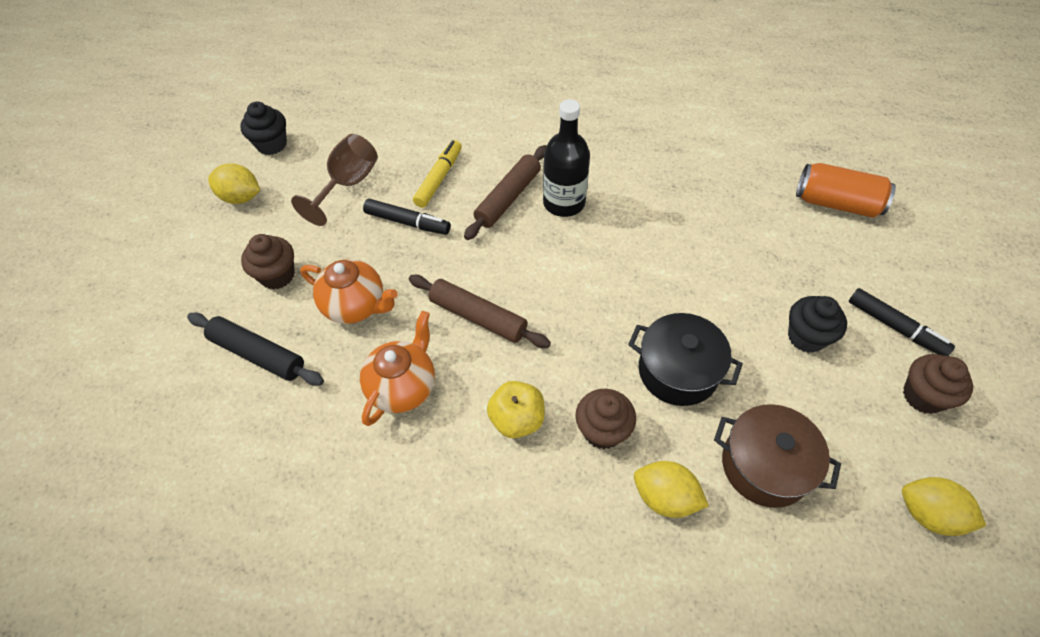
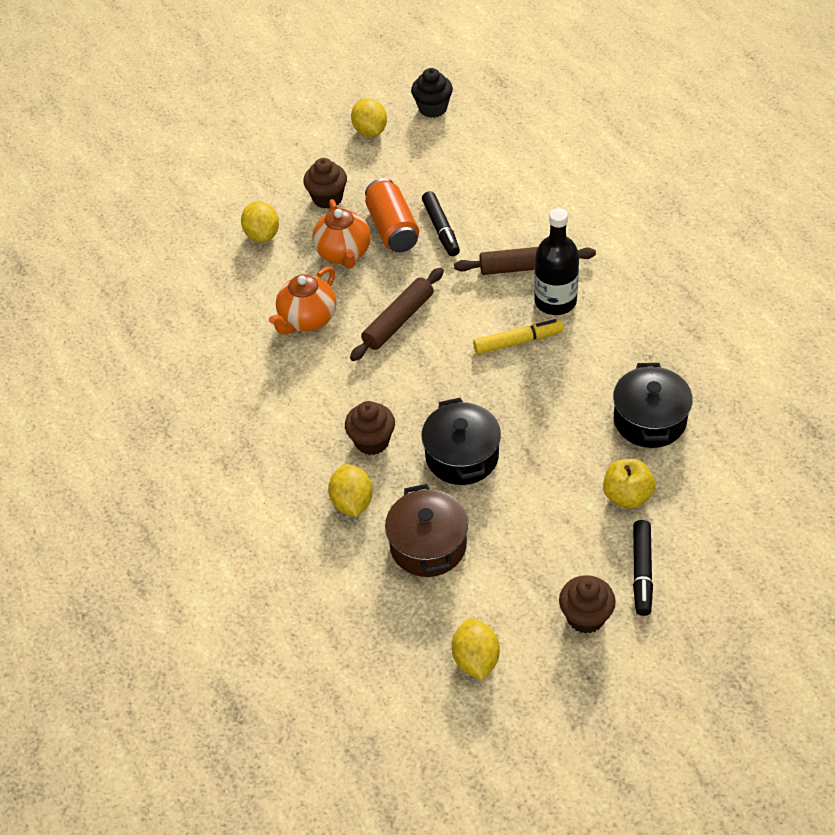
camera: 55 degrees right, 5 degrees down
(258, 354) = (262, 235): black rolling pin -> yellow lemon
(348, 184) = (440, 174): brown goblet -> none
(403, 386) = (307, 319): orange teapot -> orange teapot turned 135 degrees clockwise
(439, 178) = (501, 217): yellow marker -> yellow marker (518, 342)
(478, 317) = (398, 320): brown rolling pin -> brown rolling pin turned 45 degrees clockwise
(517, 419) = (338, 392): yellow apple -> yellow apple (627, 496)
(739, 225) = (649, 420): none -> black pot
(806, 337) = (572, 518): black cupcake -> none
(836, 203) = (750, 473): orange can -> orange can (392, 228)

